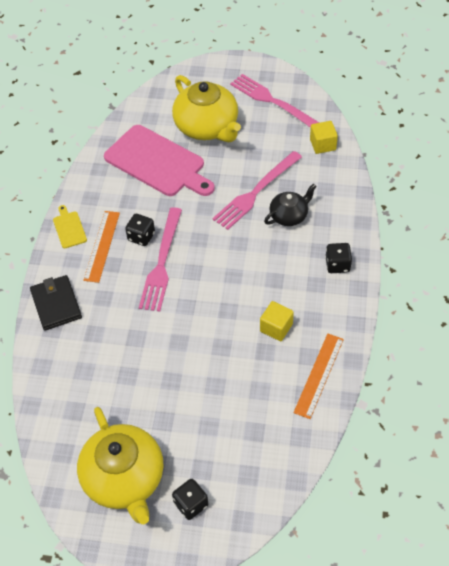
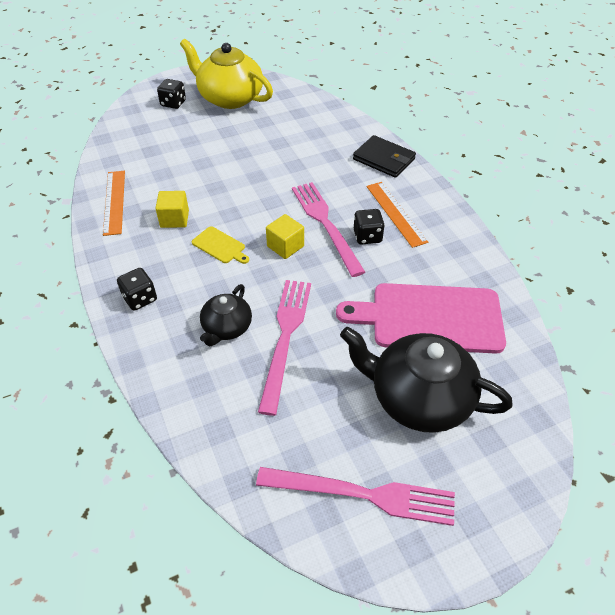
camera: 145 degrees right, 5 degrees down
(69, 228) = (443, 214): yellow cutting board -> yellow cutting board (220, 246)
(207, 127) = (418, 397): yellow teapot -> black teapot
(322, 144) = (241, 452): yellow cube -> yellow cube (285, 246)

